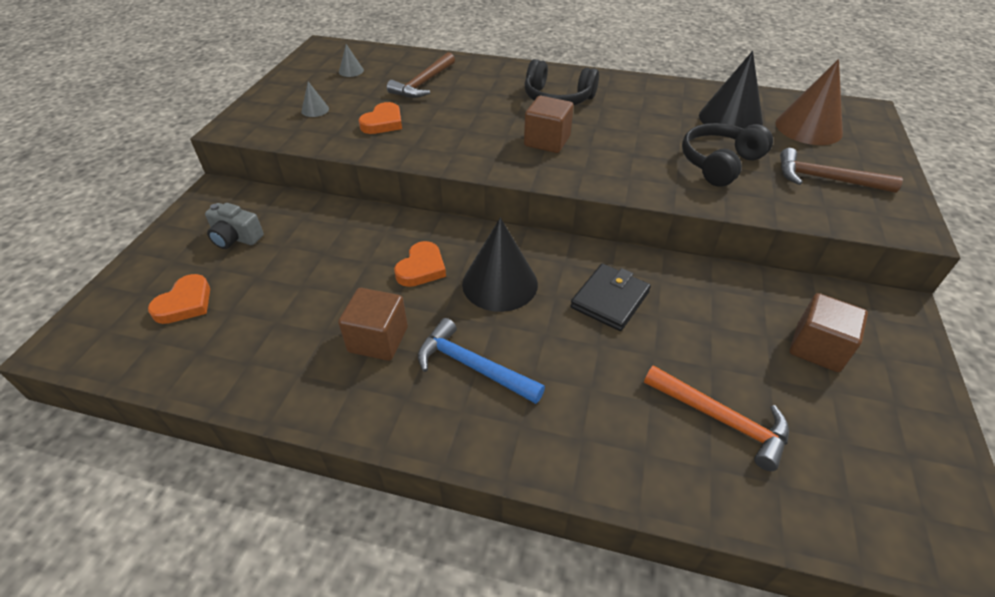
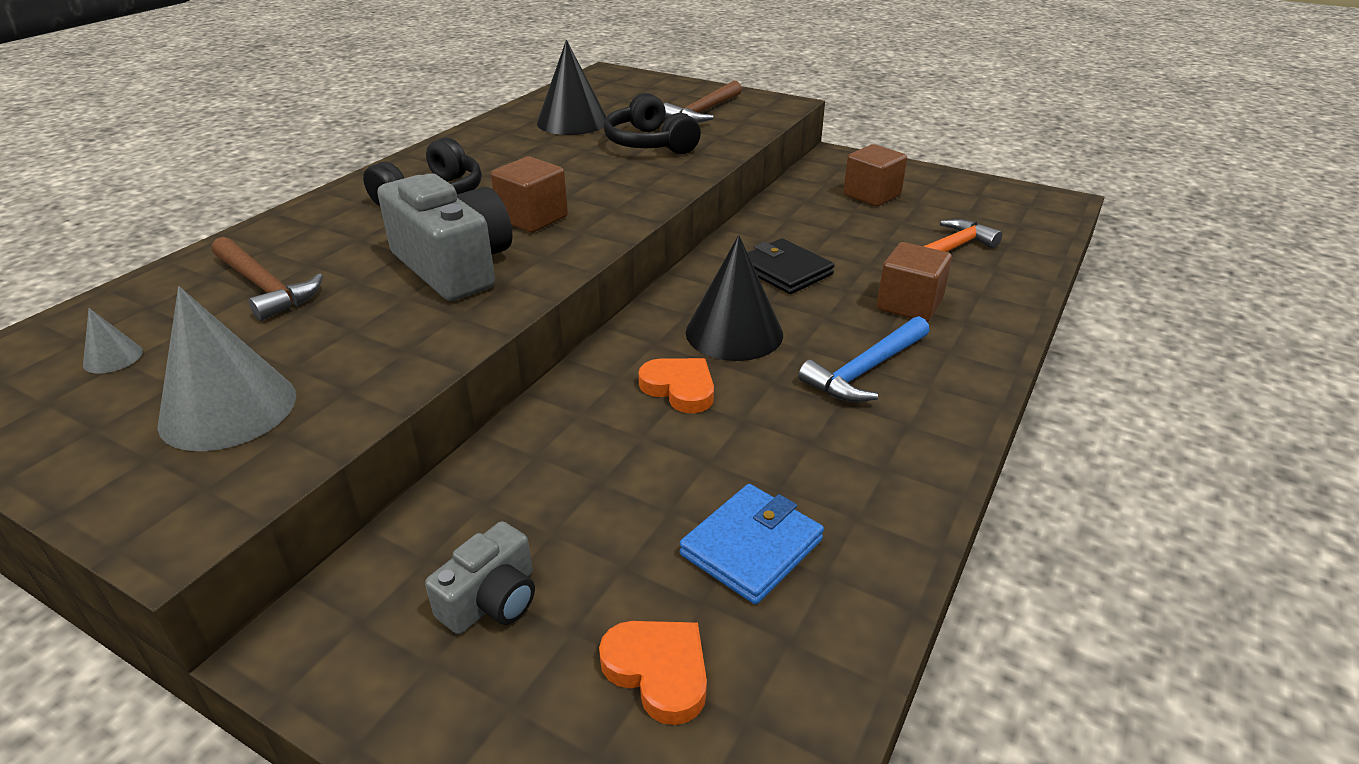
camera: 75 degrees left, 10 degrees down
(271, 325) = (751, 547): none -> blue wallet
(315, 110) = (228, 409): grey cone -> grey cone, size x2.22
(378, 339) = (807, 438): brown cube -> brown cube (909, 305)
(383, 122) = (358, 336): orange heart -> none
(468, 130) = (454, 266): none -> grey camera
(808, 128) = (617, 97): brown cone -> none

